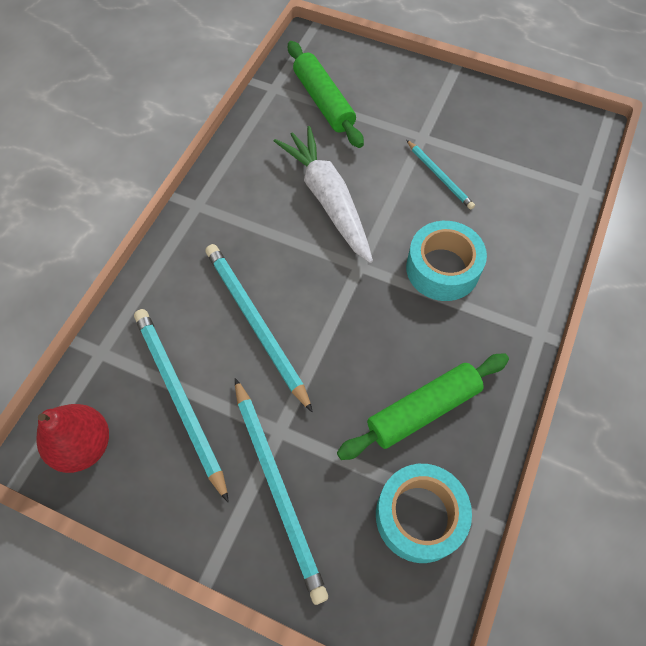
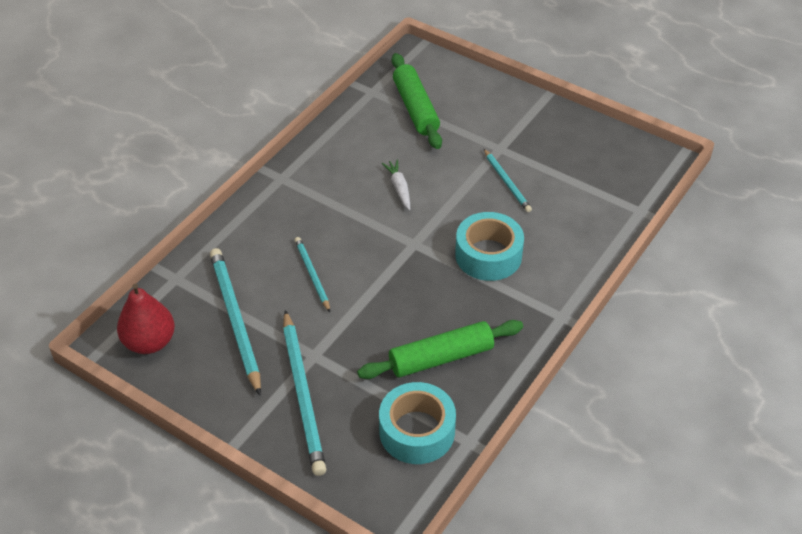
camera: 10 degrees right, 15 degrees down
(255, 324) = (312, 275): turquoise pencil -> turquoise pencil, size x0.56
(327, 199) = (399, 188): white carrot -> white carrot, size x0.45

